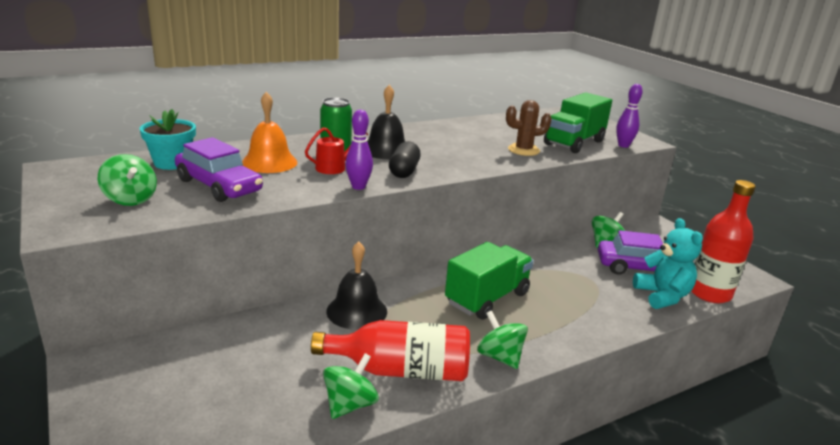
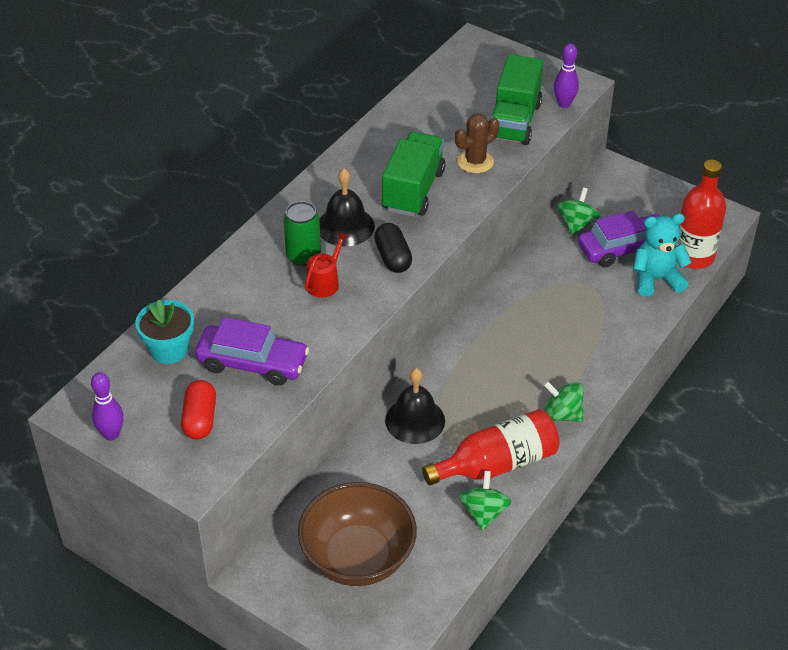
camera: 25 degrees left, 20 degrees up
(130, 199) = (200, 419): green spinning top -> red capsule
(192, 390) = (358, 557): none -> brown bowl
(269, 162) = (257, 303): orange bell -> none
(358, 187) = (374, 304): purple bowling pin -> purple bowling pin (111, 434)
(487, 298) = (512, 352): green truck -> green truck (413, 190)
(662, 296) = (656, 279): turquoise teddy bear -> turquoise teddy bear turned 60 degrees counterclockwise

